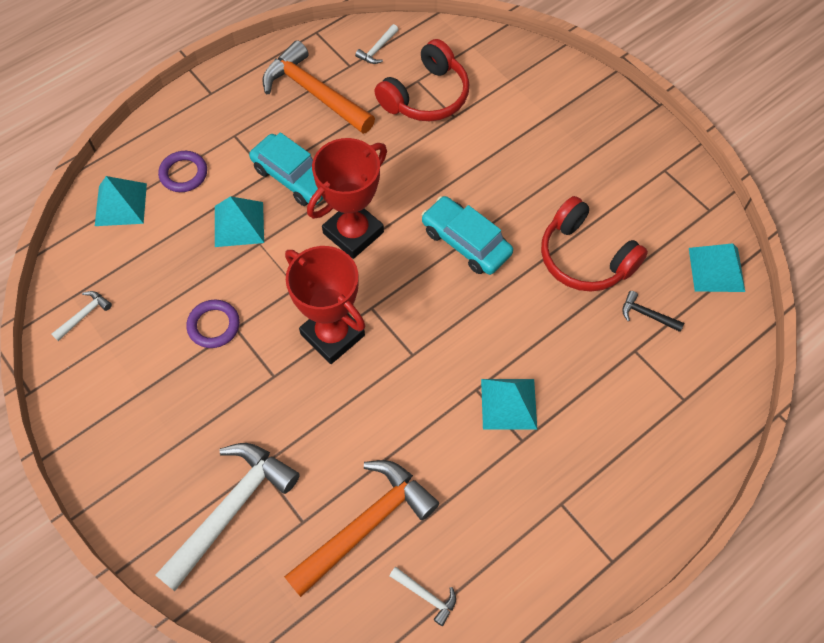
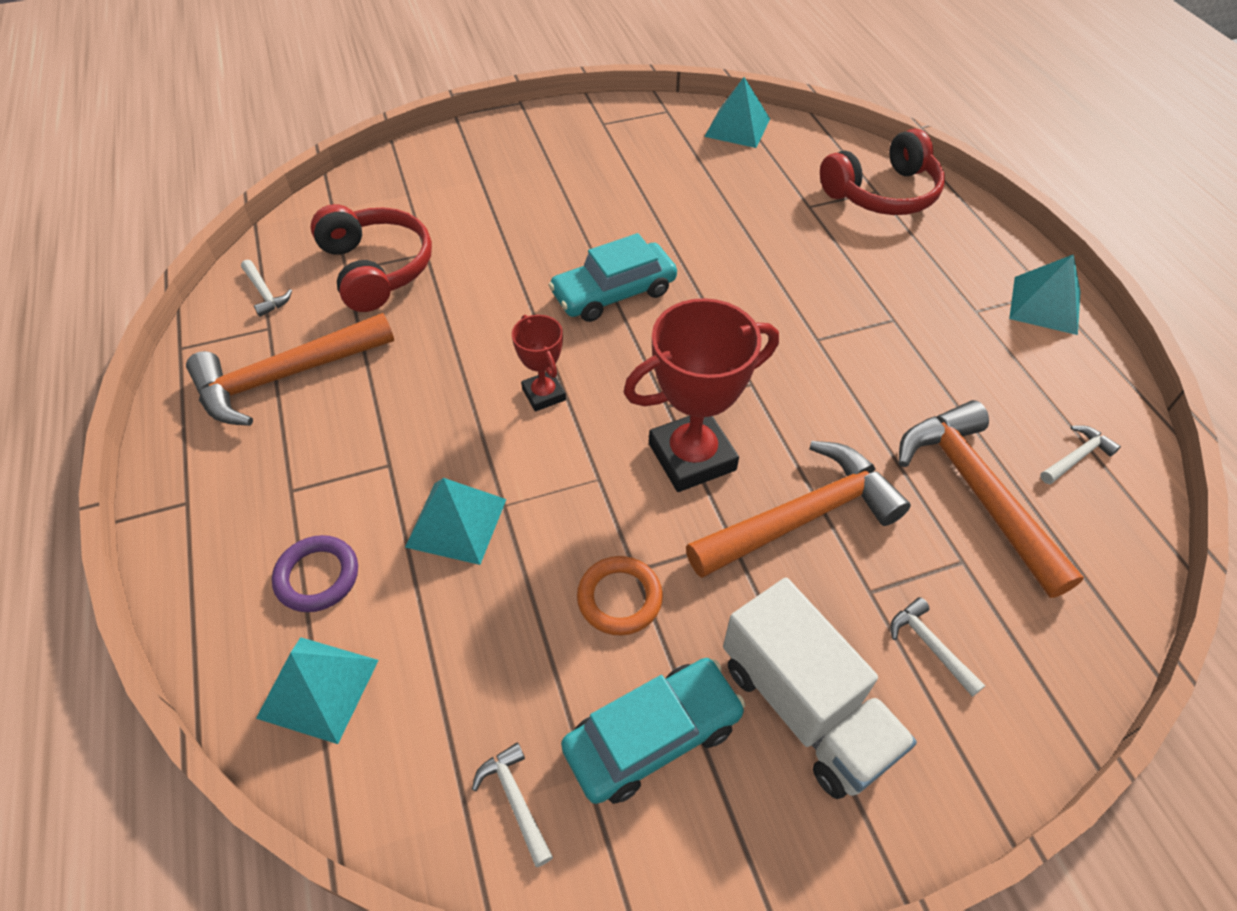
camera: 70 degrees left, 10 degrees down
(170, 443) = (805, 707): none -> white truck
(214, 325) = (619, 598): purple ring -> orange ring
(231, 509) = (930, 645): white hammer -> white hammer, size x0.43
(294, 177) = (415, 436): turquoise car -> turquoise car (652, 736)
(306, 413) = (802, 517): none -> orange hammer
(353, 233) = (544, 394): red trophy -> red trophy, size x0.54
(509, 404) = (844, 317): turquoise pyramid -> turquoise pyramid (1045, 305)
(585, 257) = (681, 207): red headphones -> red headphones (882, 193)
(647, 315) = (770, 186): black hammer -> none

